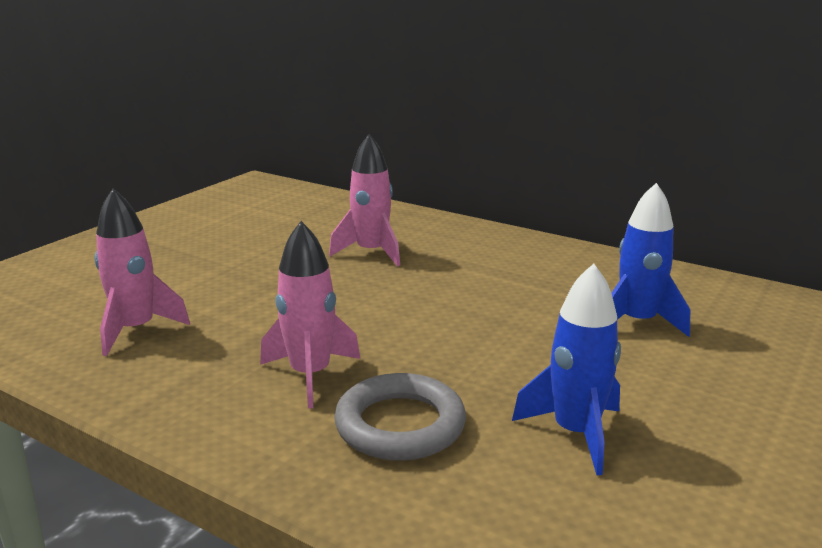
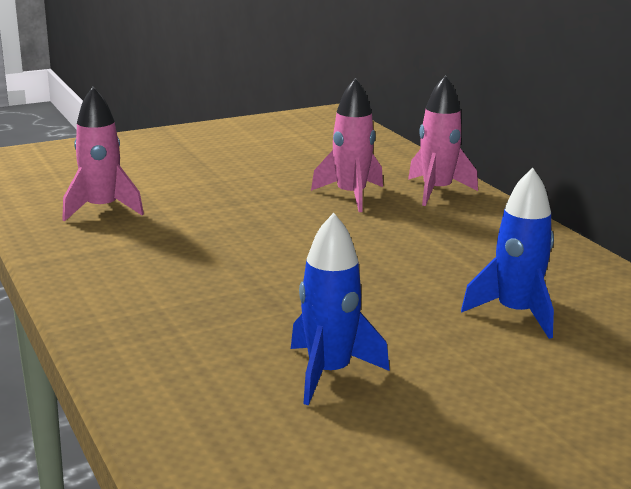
camera: 30 degrees right, 0 degrees up
(310, 375) = (183, 273): pink rocket -> pink rocket (436, 191)
(400, 425) = (203, 324): grey ring -> none

